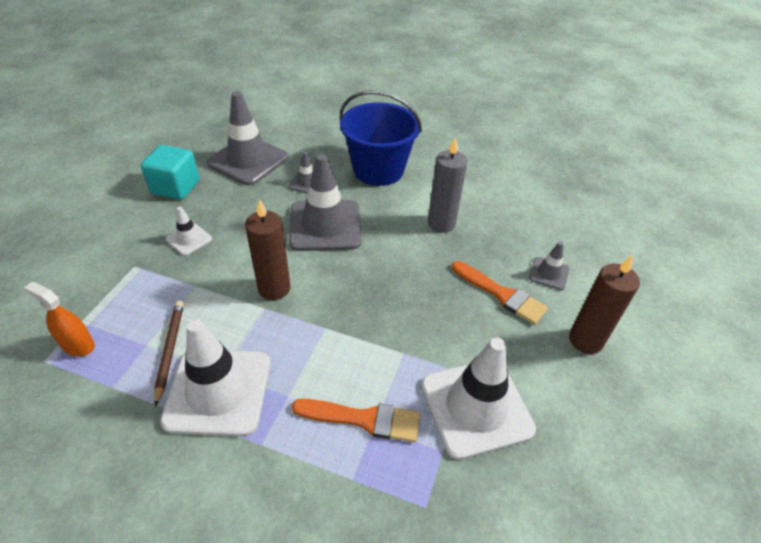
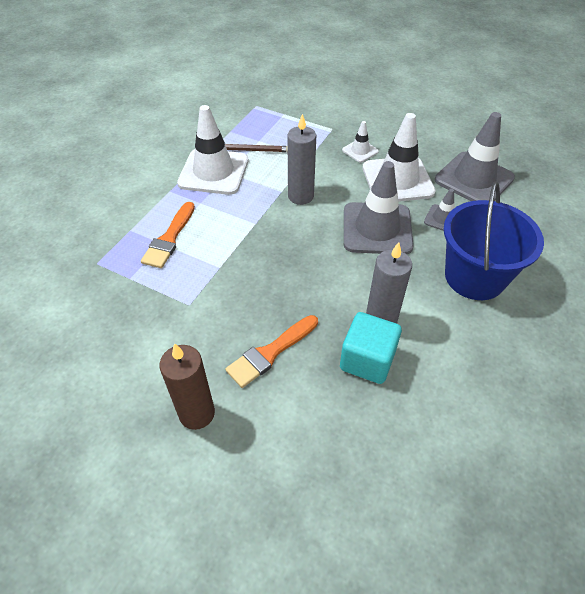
camera: 100 degrees right, 5 degrees up
(78, 345) = (265, 115): orange spray bottle -> none
(175, 187) = (426, 139): turquoise cube -> turquoise cube (367, 360)
(274, 288) = (300, 196): brown candle -> grey candle
(476, 407) = (156, 305): white traffic cone -> white traffic cone (397, 180)
(548, 273) = (294, 408): grey traffic cone -> none

